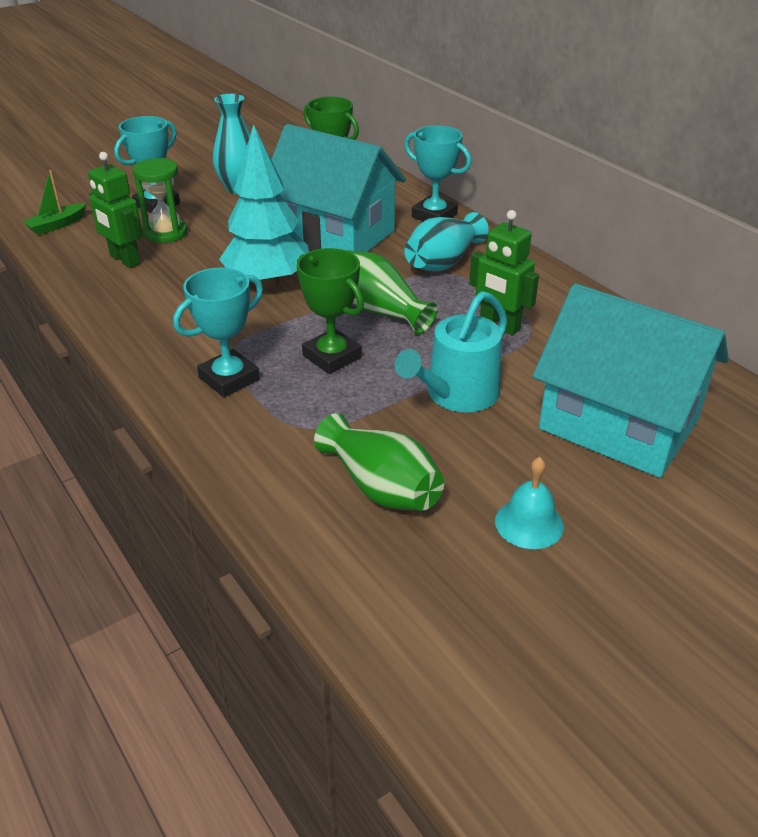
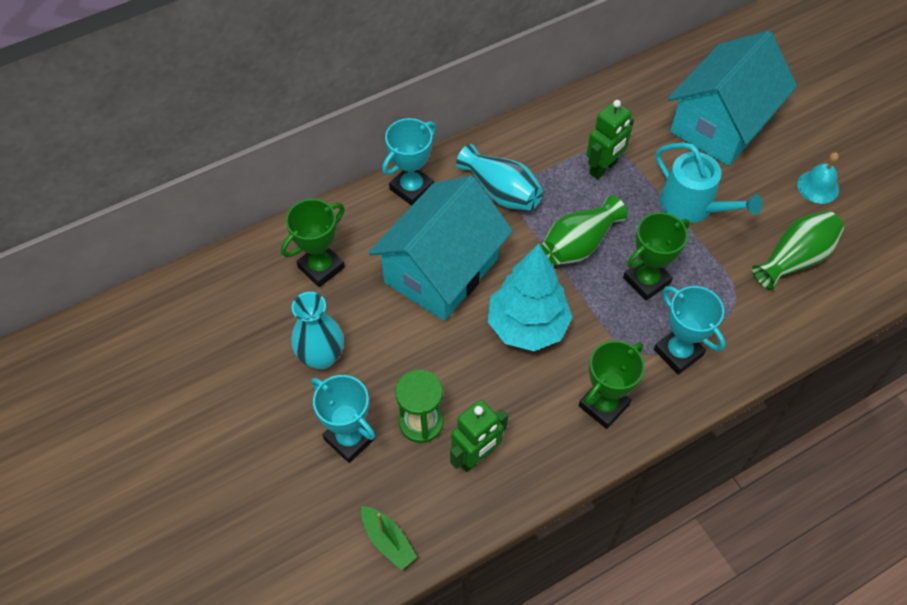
camera: 85 degrees left, 20 degrees up
(166, 328) = (604, 405): none -> green trophy

